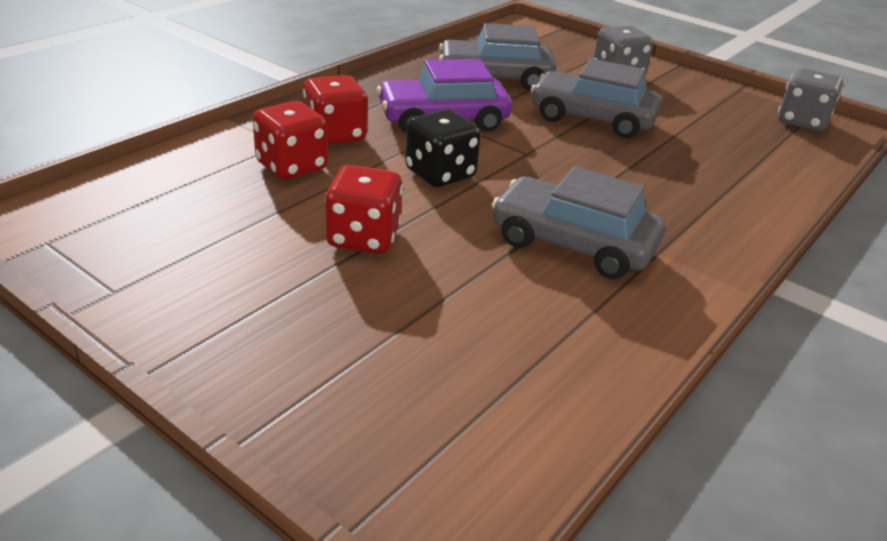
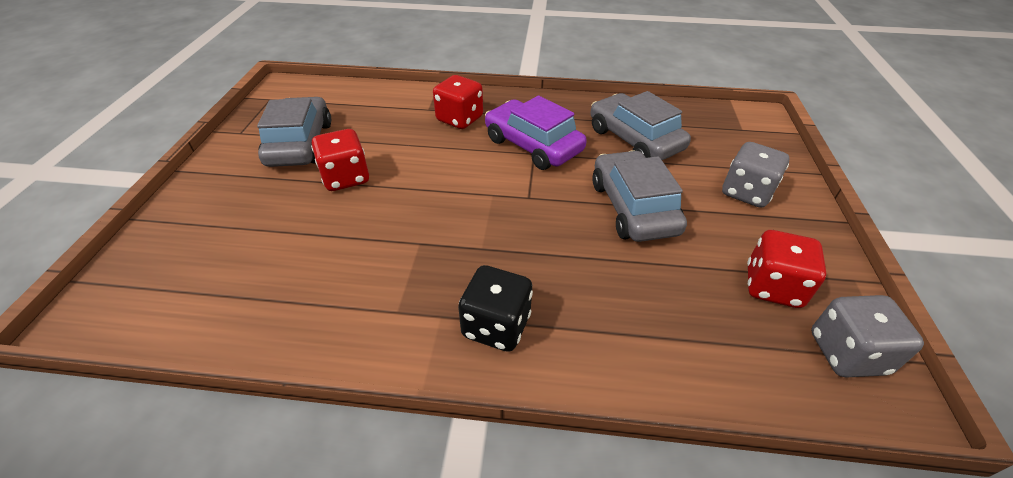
camera: 60 degrees right, 10 degrees up
(291, 166) = (404, 123): red dice -> red dice (772, 287)
(440, 174) = (453, 174): black dice -> black dice (496, 326)
(573, 244) = (413, 265): grey car -> grey car (300, 144)

